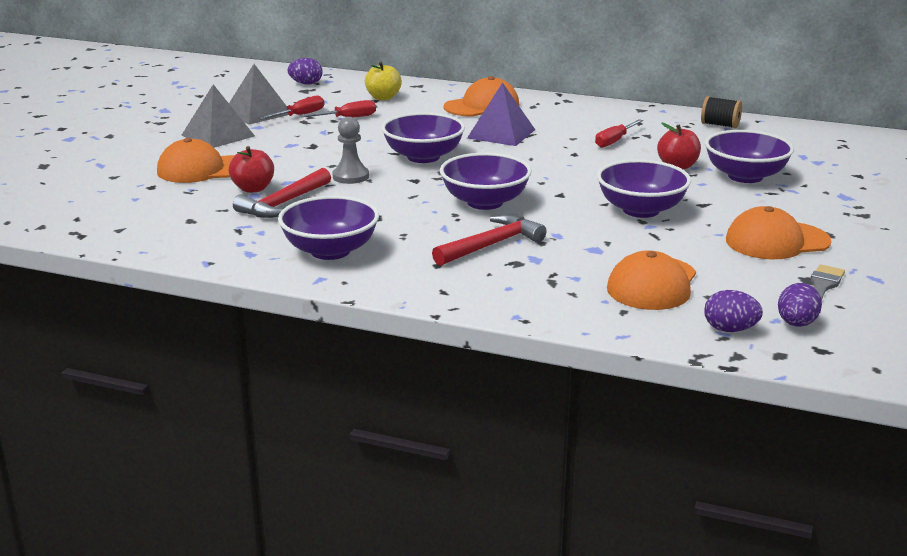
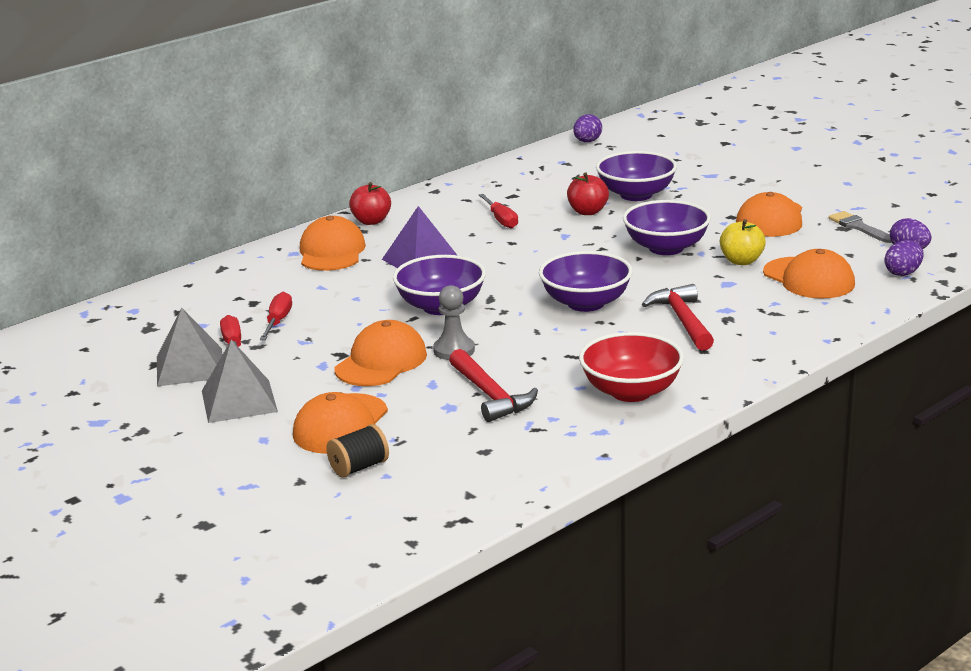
camera: 60 degrees left, 0 degrees up
(253, 189) = (431, 405): red apple -> red apple (371, 221)
(306, 83) = (125, 324): purple egg -> purple egg (587, 142)
(310, 159) = (381, 362): none -> orange cap
(330, 251) = (631, 391): purple bowl -> red bowl
(383, 98) = (237, 292): yellow apple -> yellow apple (741, 261)
(720, 125) = (513, 173): black spool -> black spool (359, 467)

